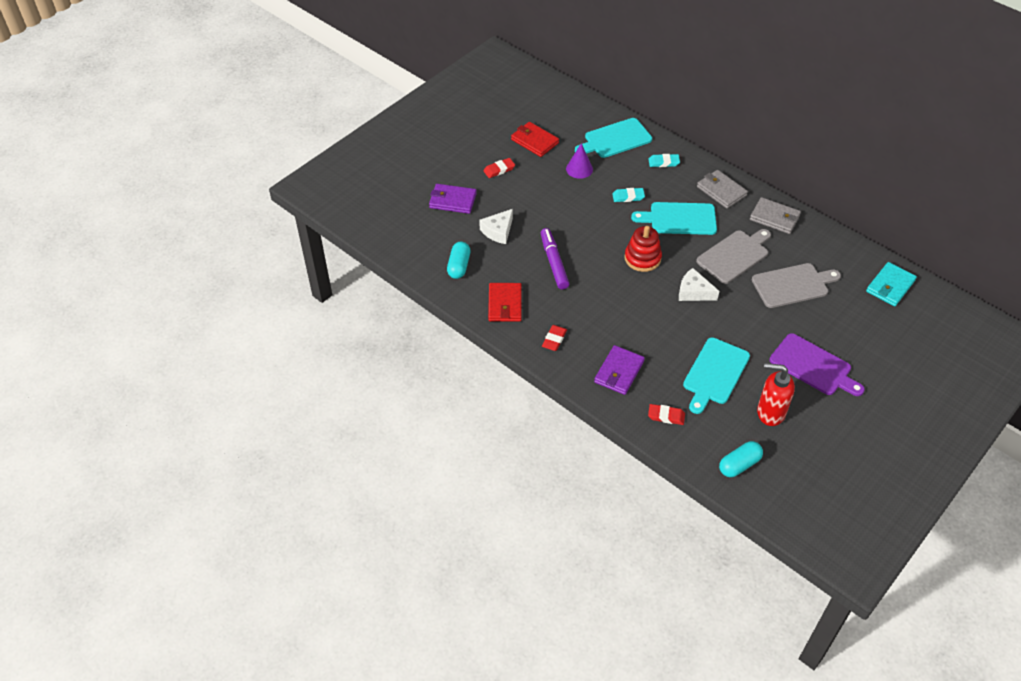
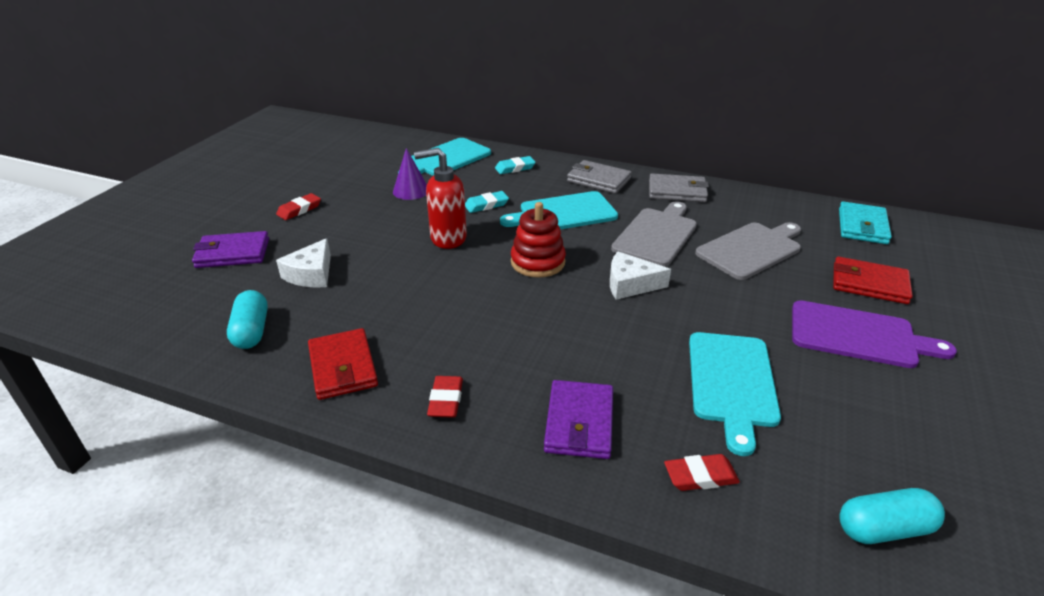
camera: 20 degrees left, 15 degrees down
(534, 141) = (343, 176): red wallet -> red wallet (869, 284)
(554, 262) = (409, 294): purple marker -> none
(739, 464) = (884, 528): turquoise capsule -> turquoise capsule turned 45 degrees clockwise
(770, 412) = (857, 418): red soap dispenser -> red soap dispenser (448, 238)

